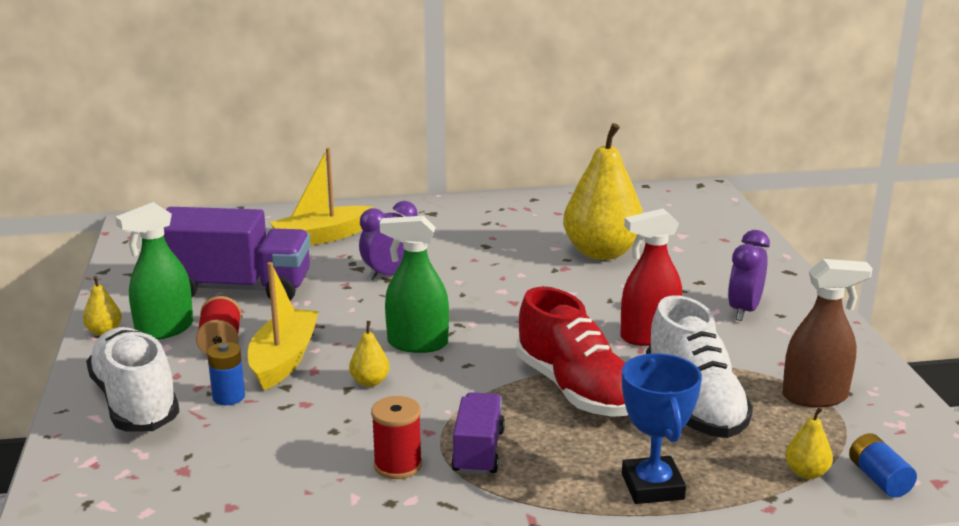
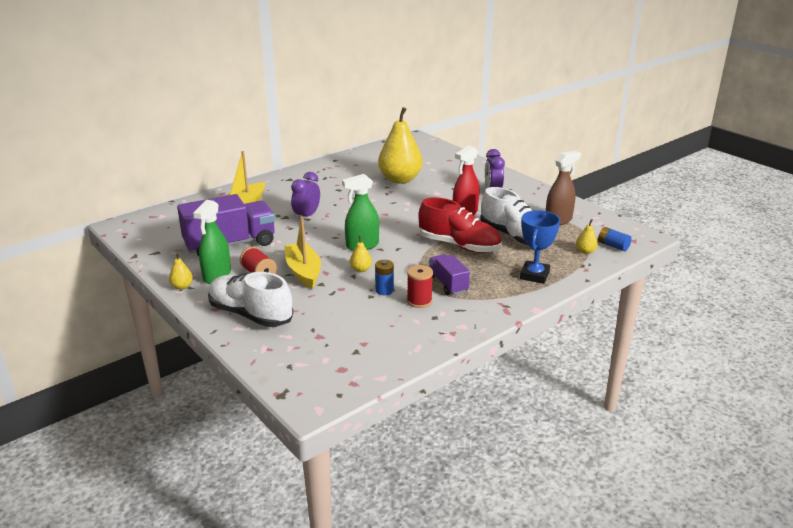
camera: 30 degrees left, 5 degrees up
(228, 397) = (298, 297): blue battery -> blue battery (384, 290)
(652, 486) = (534, 275): blue trophy -> blue trophy turned 60 degrees clockwise

